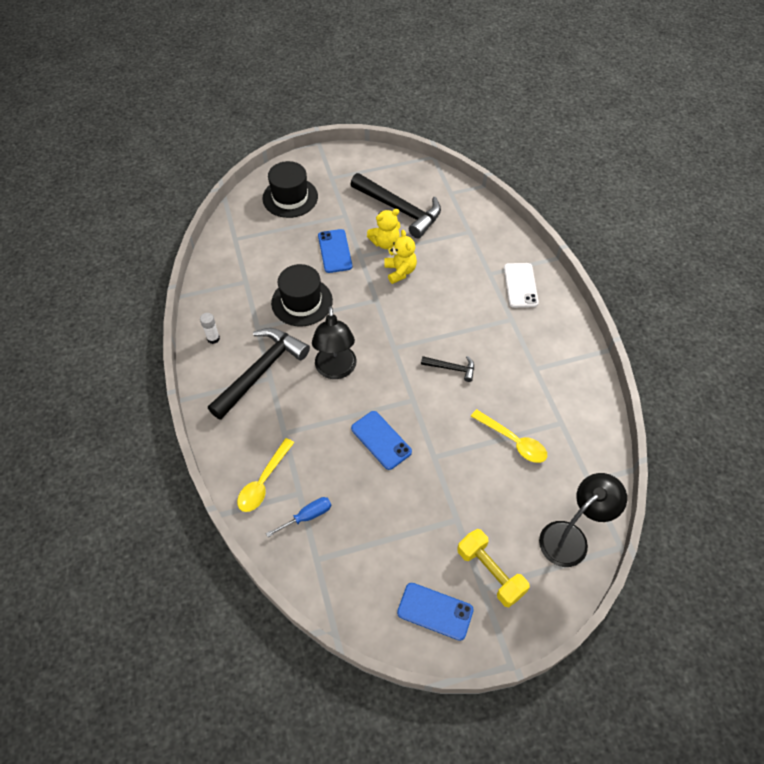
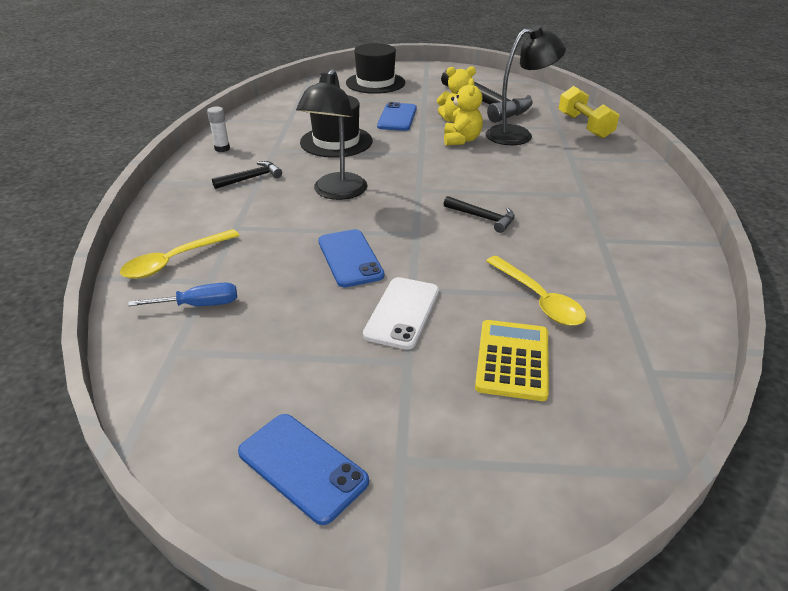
camera: 20 degrees right, 20 degrees down
(261, 371) = (251, 178): black hammer -> black hammer, size x0.47
(490, 572) = (426, 441): yellow dumbbell -> yellow dumbbell (584, 126)
(514, 498) = (512, 360): none -> yellow calculator
(520, 285) = (608, 172): white phone -> white phone (402, 312)
(571, 537) = (592, 434): black lamp -> black lamp (518, 134)

